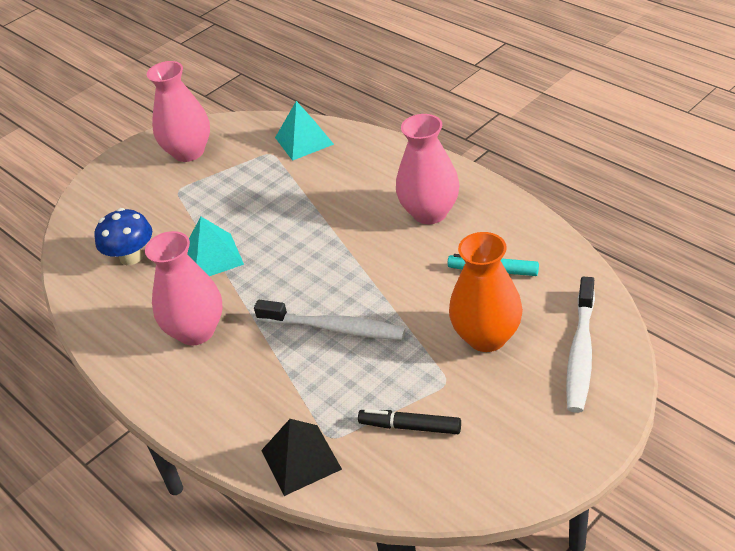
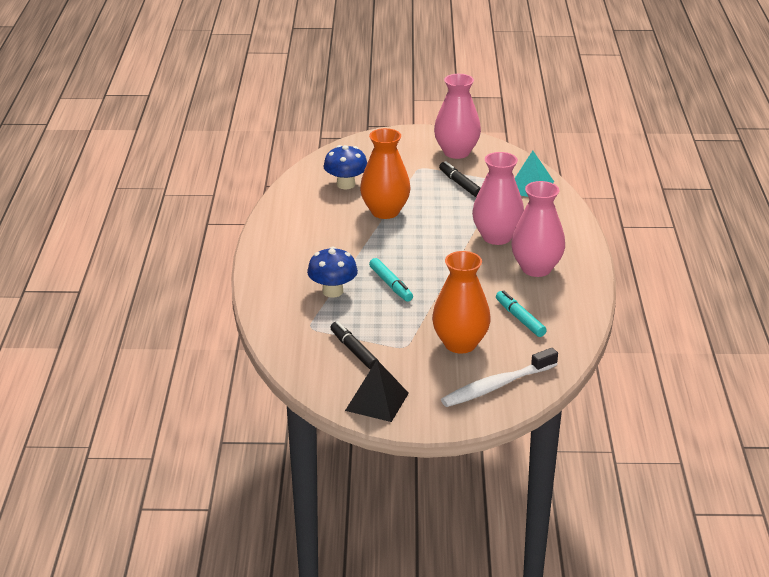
camera: 40 degrees right, 10 degrees down
(196, 331) = (323, 239): pink vase -> pink vase (497, 237)
(213, 257) = (385, 211): turquoise pyramid -> orange vase
(239, 180) = (460, 184): none -> black marker
(292, 380) = (333, 291): none -> blue mushroom
(301, 459) = (282, 325): black pyramid -> black pyramid (377, 401)
(335, 328) = (391, 285): white toothbrush -> turquoise marker

